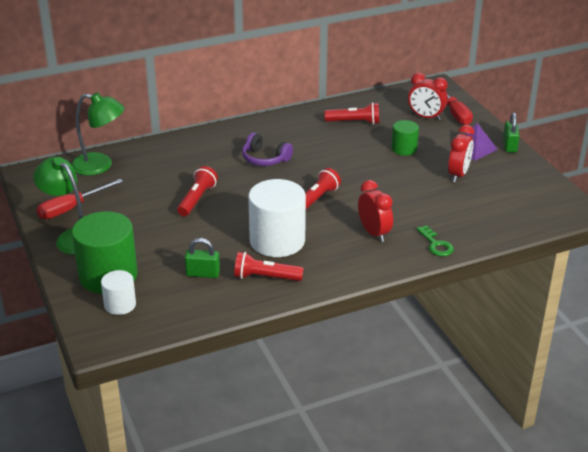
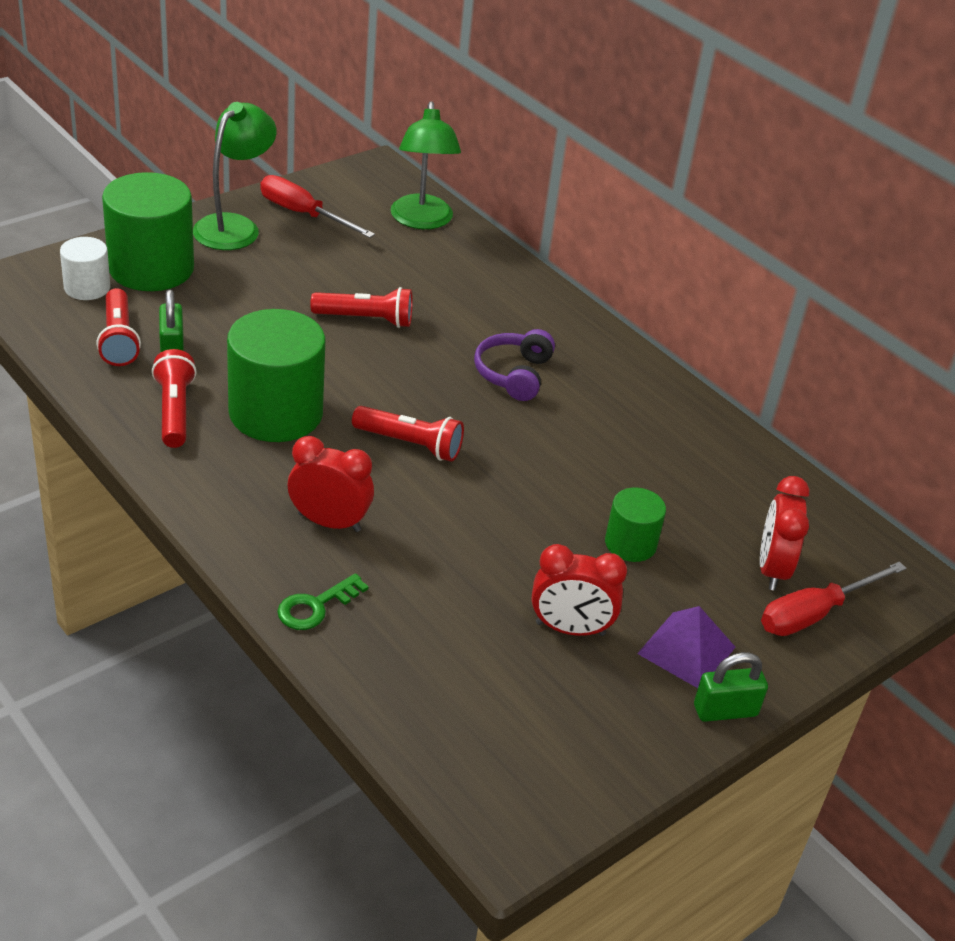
camera: 70 degrees right, 5 degrees up
(277, 241) = (276, 413): white cylinder -> green cylinder
(354, 122) = (693, 470): red flashlight -> red flashlight (119, 339)
(374, 233) = (329, 522): red clock -> red clock turned 120 degrees counterclockwise

